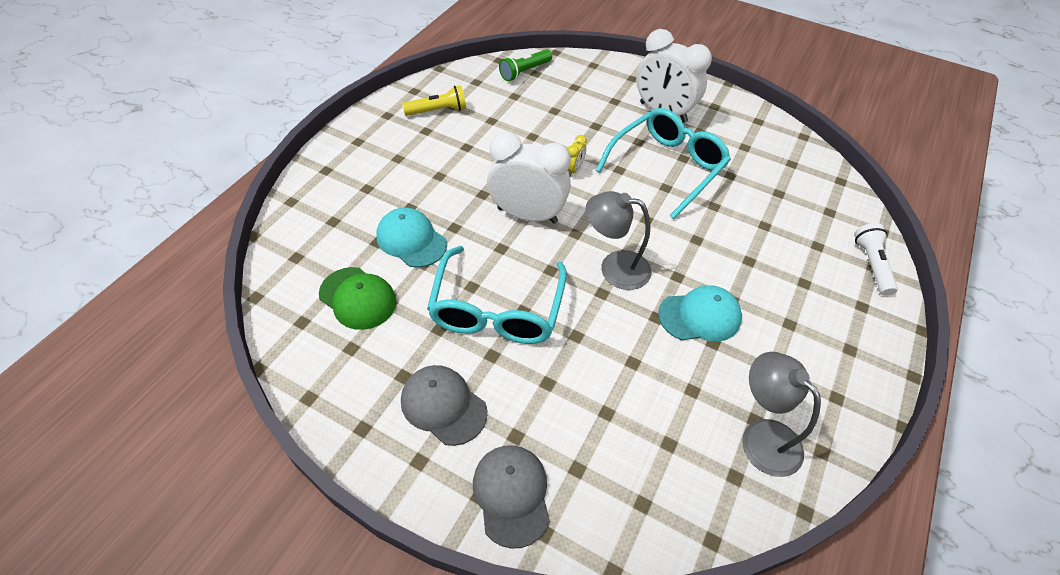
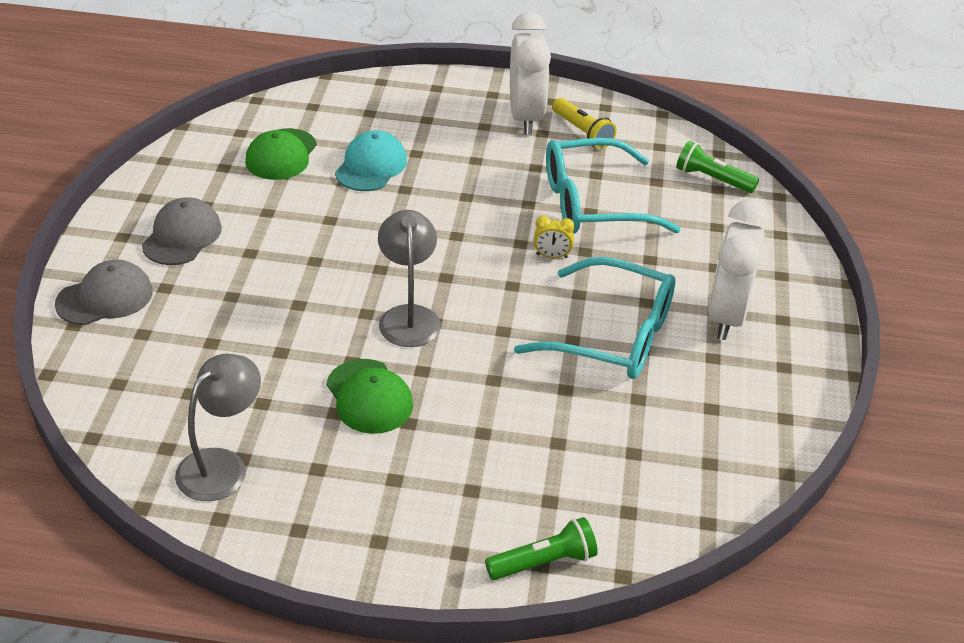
camera: 70 degrees right, 10 degrees down
(497, 309) = (308, 243): turquoise glasses -> turquoise glasses (593, 203)
(527, 215) = (453, 235): white clock -> white clock (525, 117)
(700, 316) = (369, 397): turquoise cap -> green cap
(871, 265) = (544, 562): white flashlight -> green flashlight

